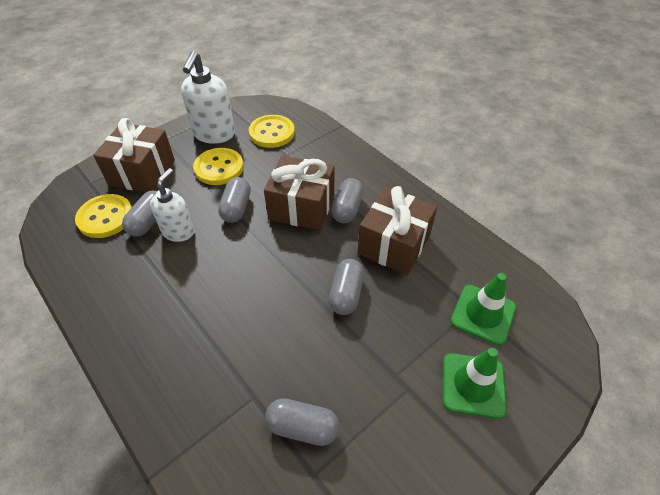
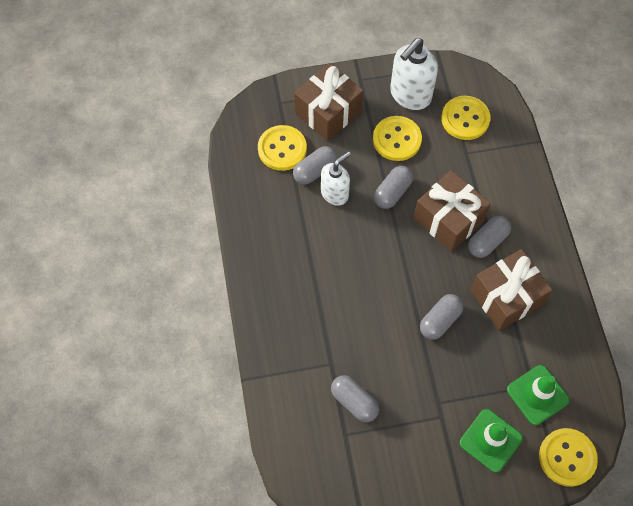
camera: 30 degrees right, 15 degrees up
(555, 359) = (567, 457): none -> yellow button

